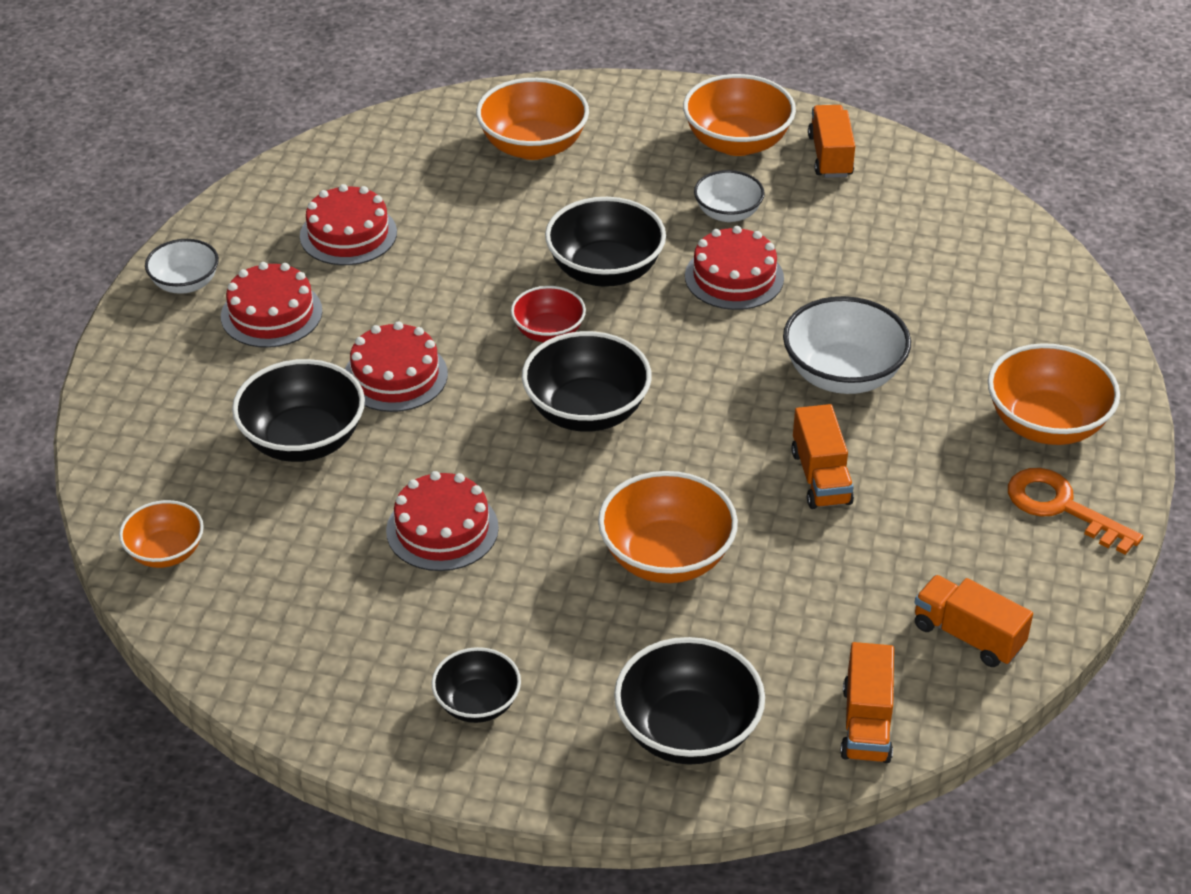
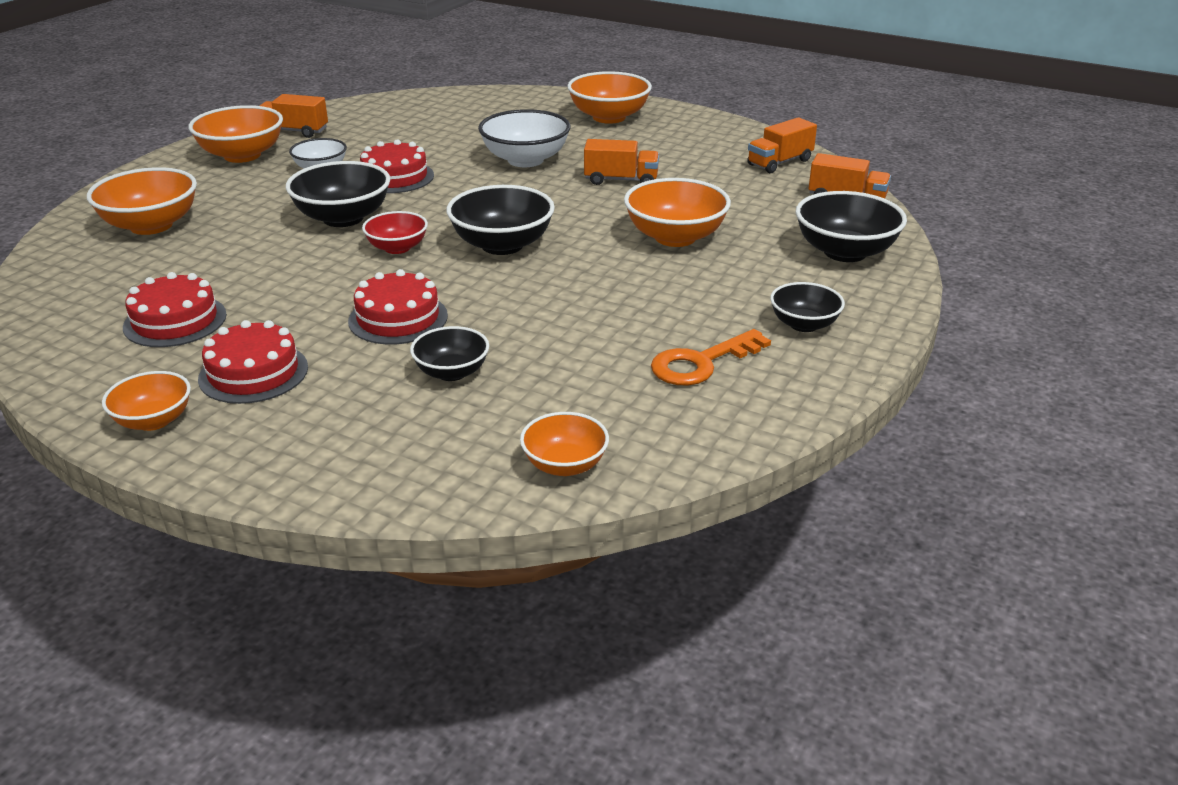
camera: 75 degrees left, 10 degrees down
(185, 283) = (154, 420): white bowl -> orange bowl
(303, 440) = (452, 372): black bowl -> black bowl, size x0.60
(442, 529) = (604, 318): red cake -> none
(1061, 507) = (682, 125): orange key -> orange key (701, 363)

